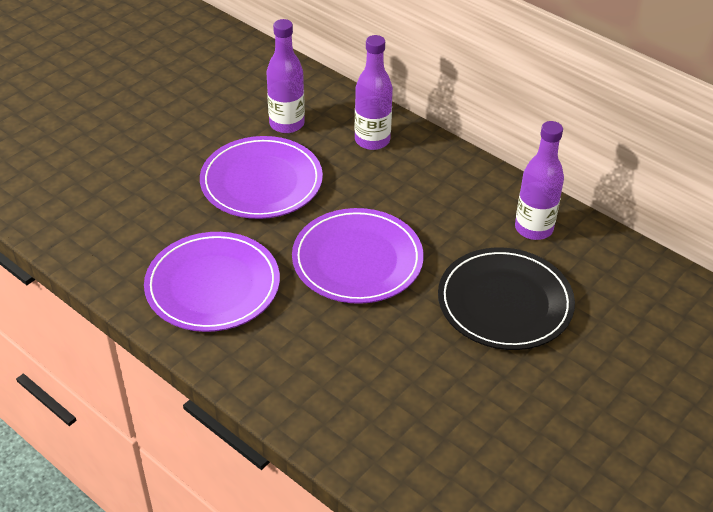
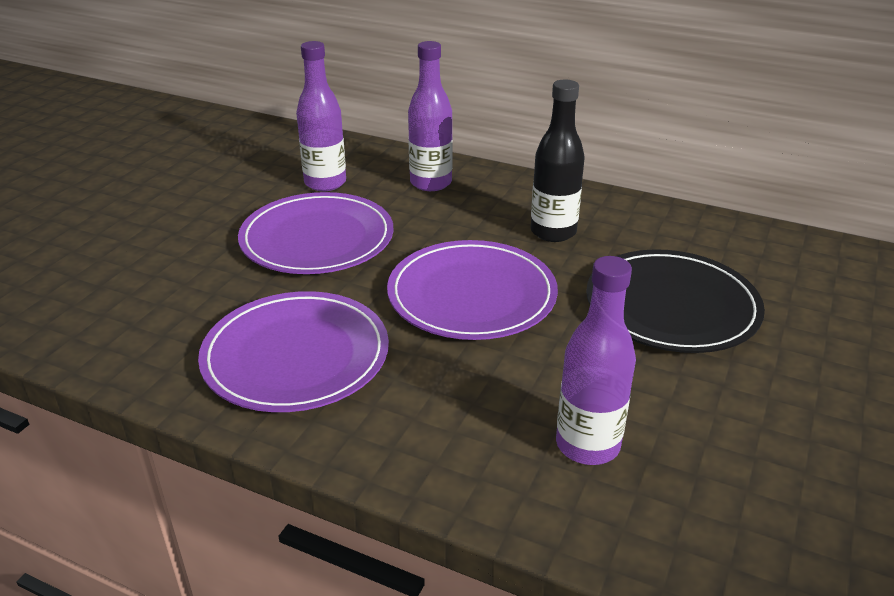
camera: 15 degrees left, 10 degrees down
(448, 212) = (553, 232): none -> black bottle
(533, 228) = (656, 231): purple bottle -> purple bottle (587, 445)

